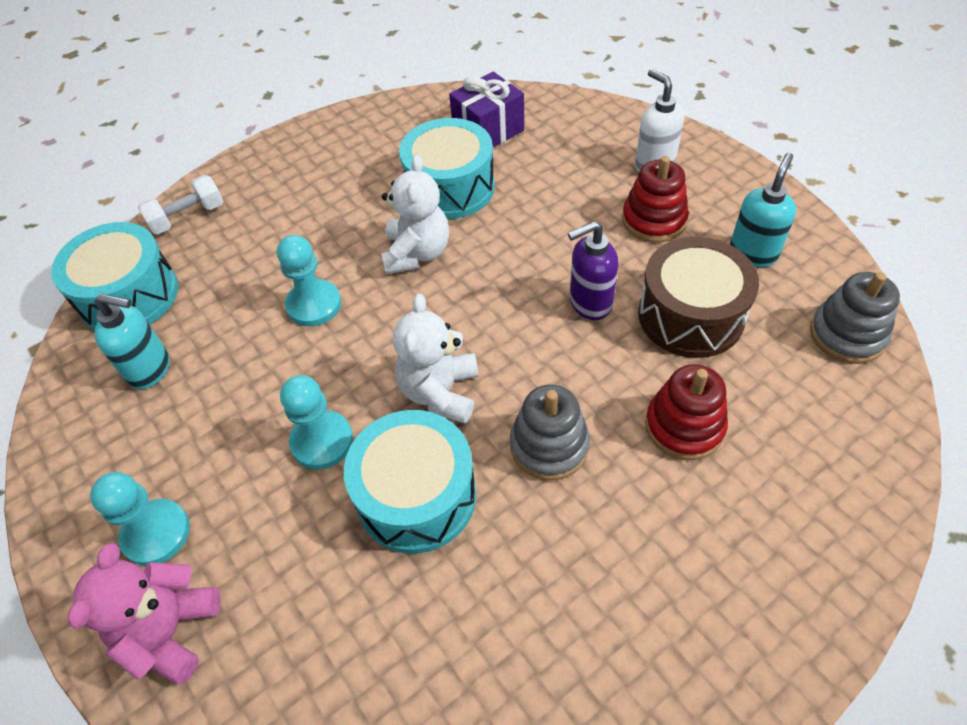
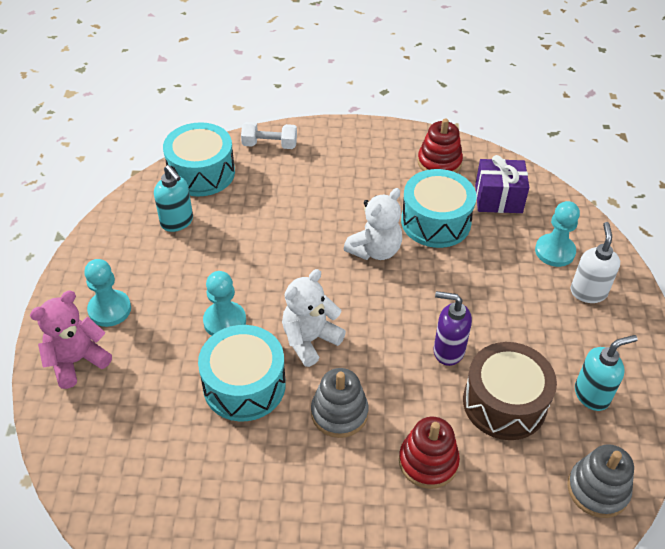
camera: 35 degrees right, 5 degrees down
(314, 305) = (289, 242): turquoise pawn -> turquoise pawn (554, 251)
(653, 220) = (546, 328): red stacking toy -> red stacking toy (439, 162)

